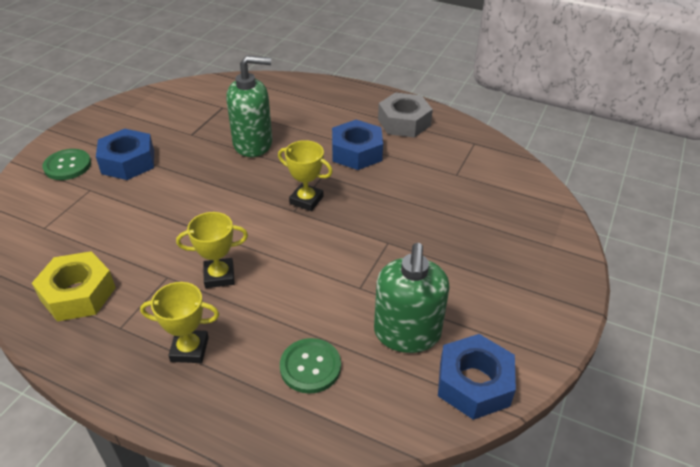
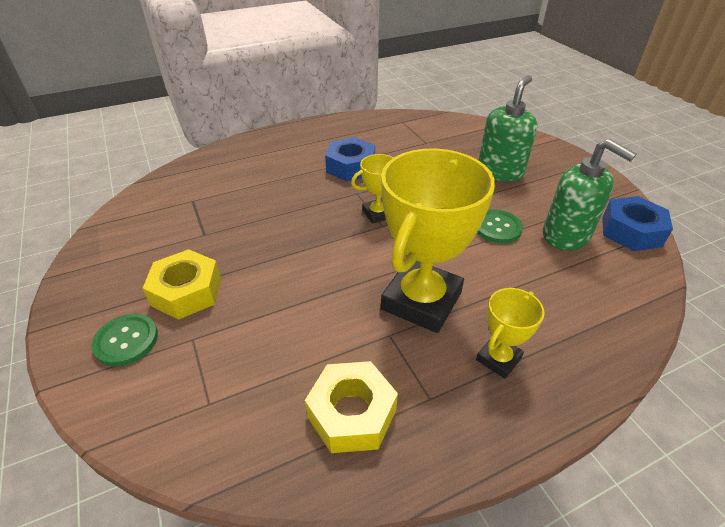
camera: 50 degrees left, 0 degrees up
(128, 162) = (187, 292): blue nut -> yellow nut
(219, 276) = (421, 301): yellow trophy -> yellow trophy, size x2.08
(253, 144) = (270, 207): green soap dispenser -> green soap dispenser (500, 171)
(310, 367) = (568, 296): green button -> green button (497, 228)
(404, 122) = (344, 133): grey nut -> none

